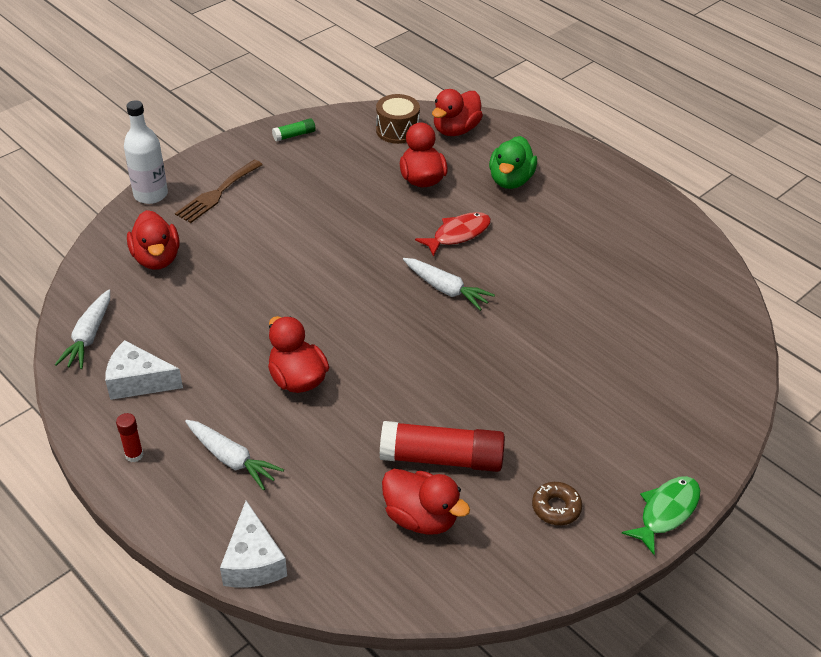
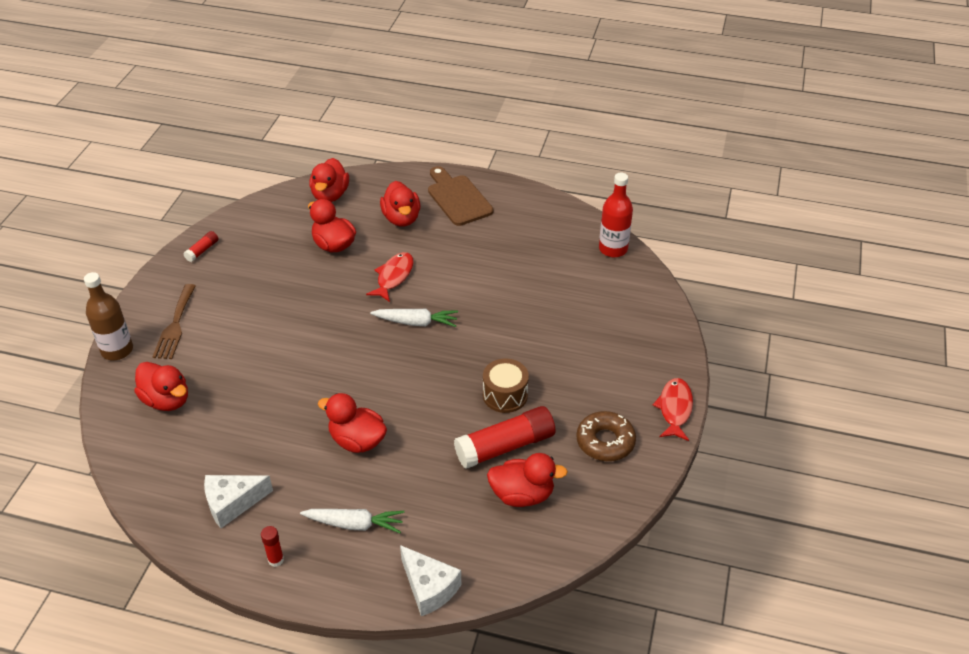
camera: 30 degrees left, 0 degrees up
(89, 336) = (160, 488): white carrot -> none
(150, 194) = (117, 350): white bottle -> brown bottle
(294, 135) = (202, 250): green glue stick -> red glue stick
(397, 130) = (284, 213): brown drum -> brown drum (505, 395)
(510, 180) = (401, 218): green duck -> red duck
(556, 507) = (605, 441): brown donut -> brown donut, size x1.52
(586, 183) = (457, 198): none -> brown cutting board
(666, 512) = (675, 409): green fish -> red fish
(724, 305) = (613, 249): none -> red bottle

